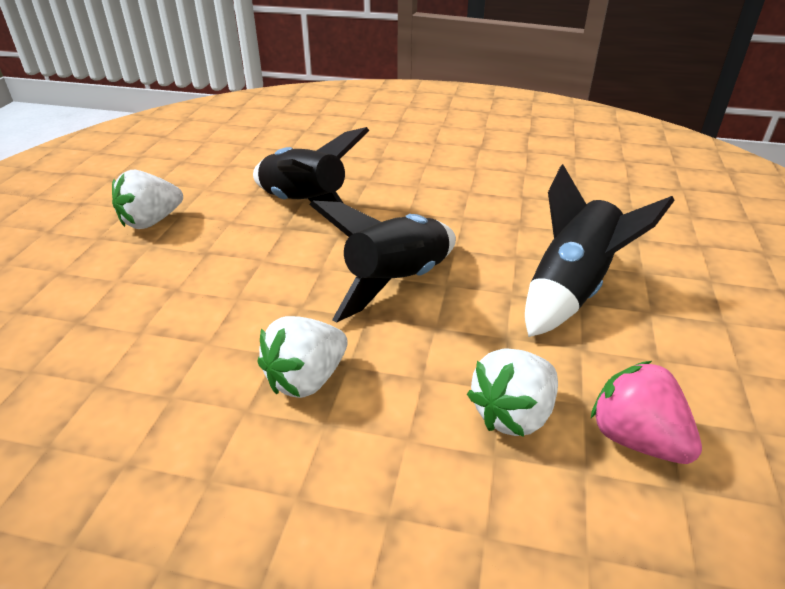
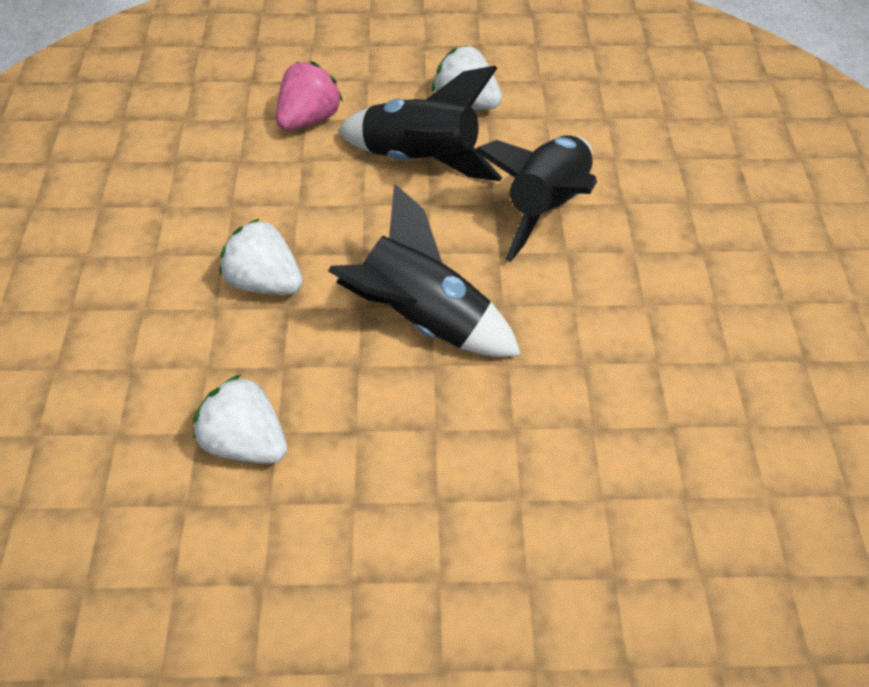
camera: 75 degrees right, 15 degrees up
(572, 289) = (460, 491): black rocket -> black rocket (420, 160)
(636, 438) = (228, 549): pink strawberry -> pink strawberry (309, 119)

